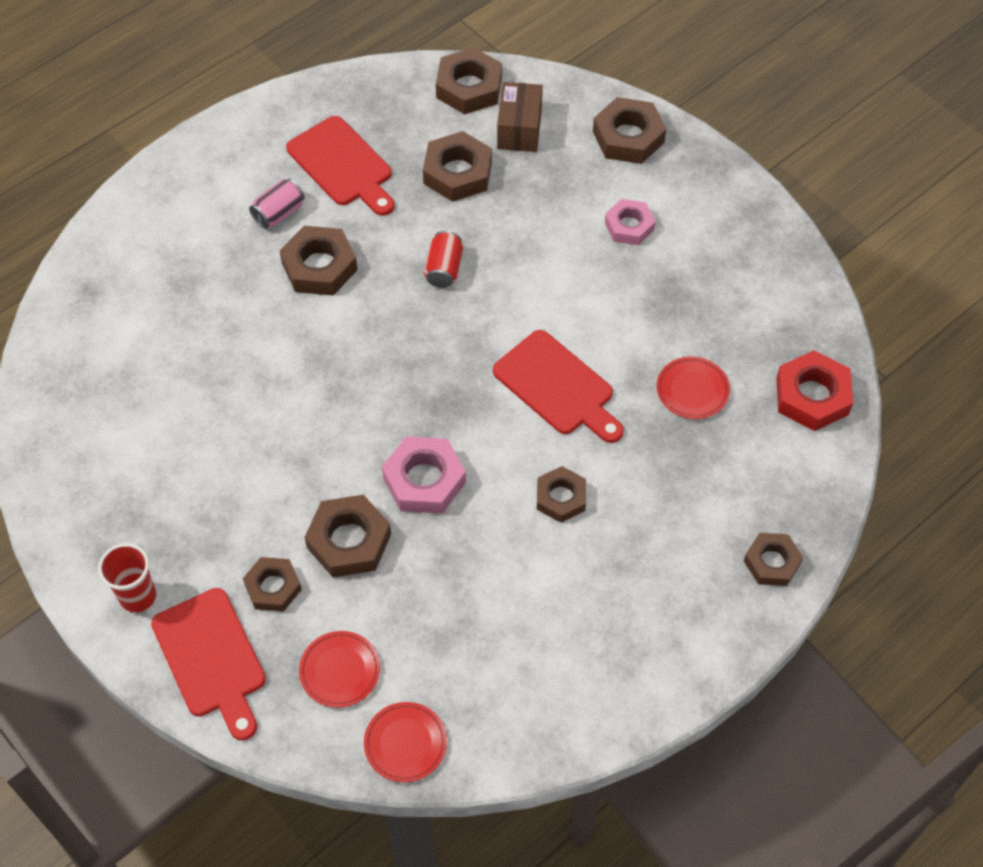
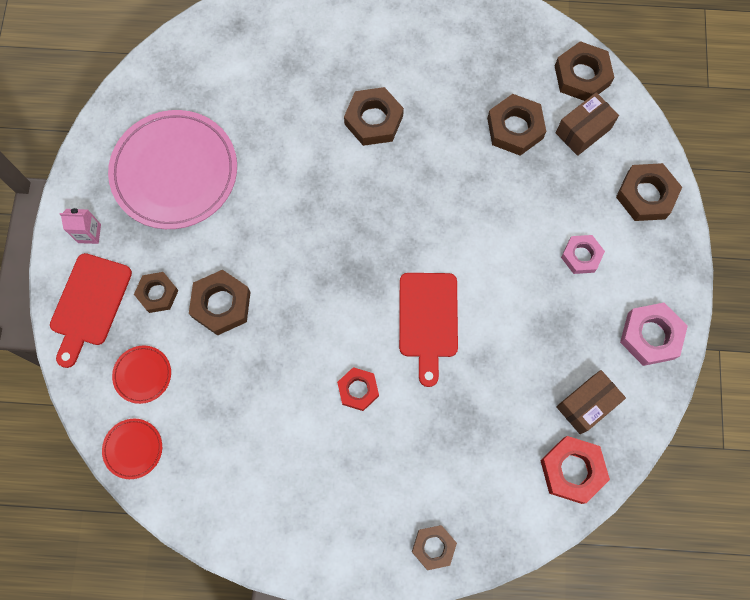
camera: 45 degrees right, 15 degrees up
(138, 596) = (89, 233): red cup -> pink carton
(168, 467) = (175, 172): none -> pink plate
(279, 213) = (385, 65): pink can -> none
(342, 165) = (452, 65): red cutting board -> none
(424, 480) = (296, 307): pink nut -> pink nut (650, 336)
(444, 269) = (441, 185): red can -> none
(561, 497) = (358, 390): brown nut -> red nut
(692, 390) = (504, 397): red plate -> none
(764, 336) = (586, 404): none -> brown box

